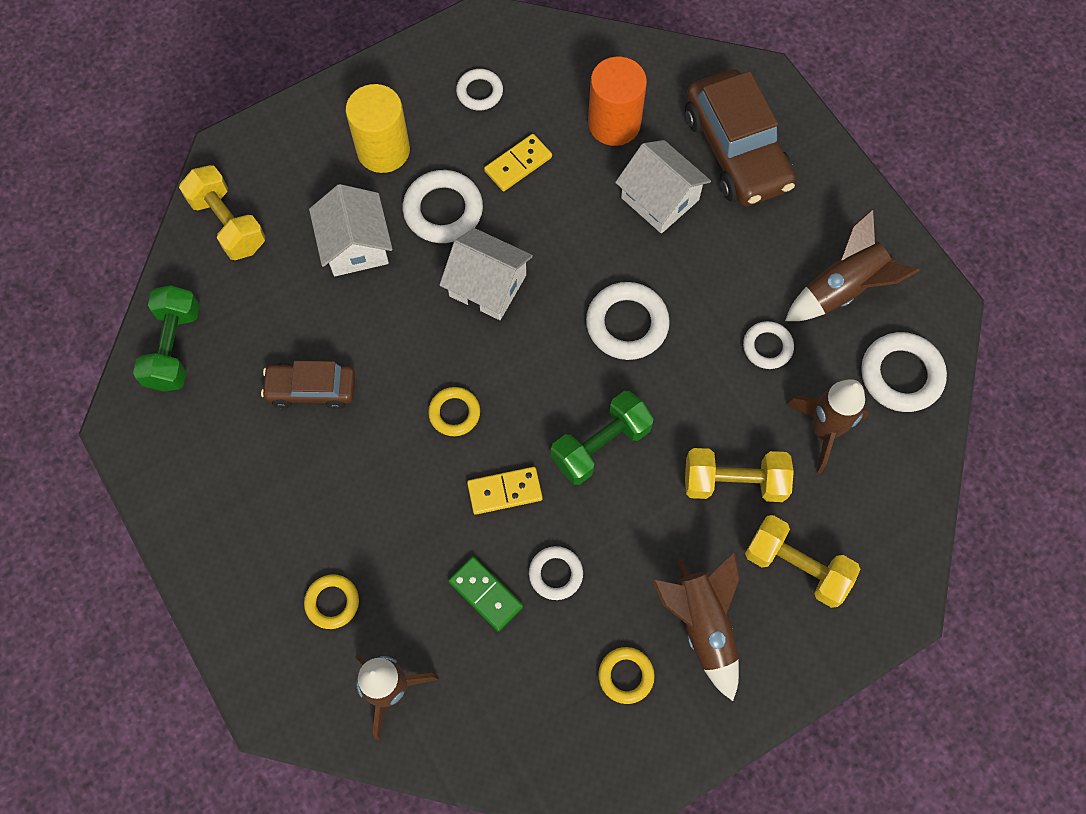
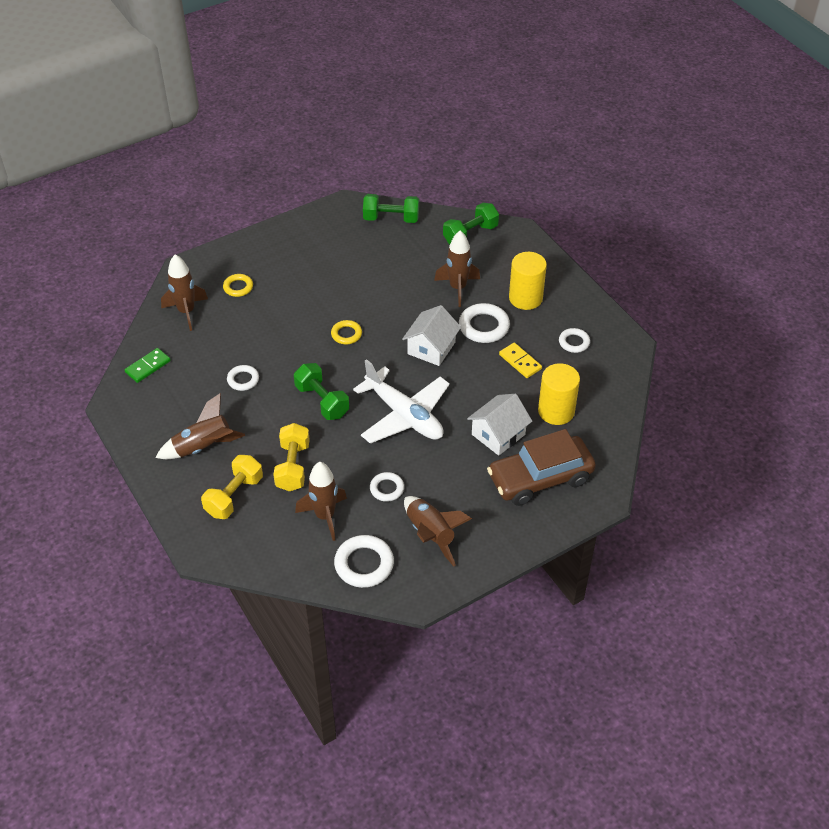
camera: 90 degrees right, 20 degrees down
(228, 223) = (470, 234): yellow dumbbell -> green dumbbell
(311, 389) = (364, 273): brown car -> none
(355, 245) = (458, 288): white house -> brown rocket
(485, 594) = (235, 349): green domino -> green domino (148, 367)
(504, 491) = (296, 357): yellow domino -> none
(614, 123) = (556, 411): orange cylinder -> yellow cylinder
(626, 676) = (179, 410): yellow ring -> none
(627, 324) = (404, 415): white ring -> white plane

